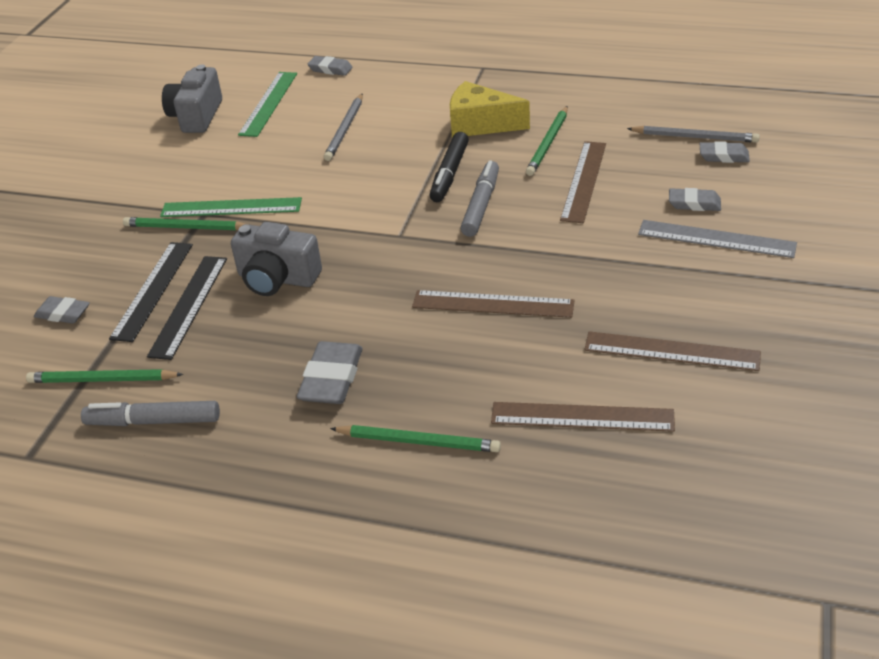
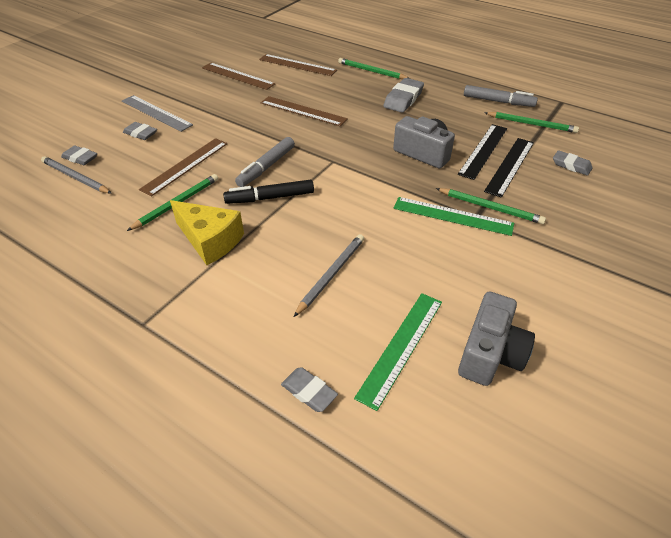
camera: 165 degrees left, 5 degrees up
(450, 174) = (270, 198): black marker -> black marker turned 135 degrees counterclockwise

